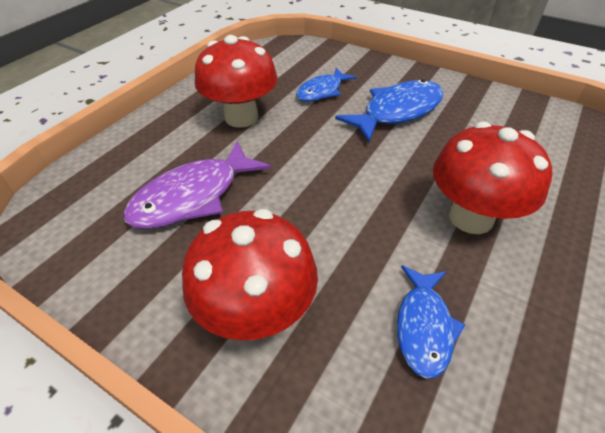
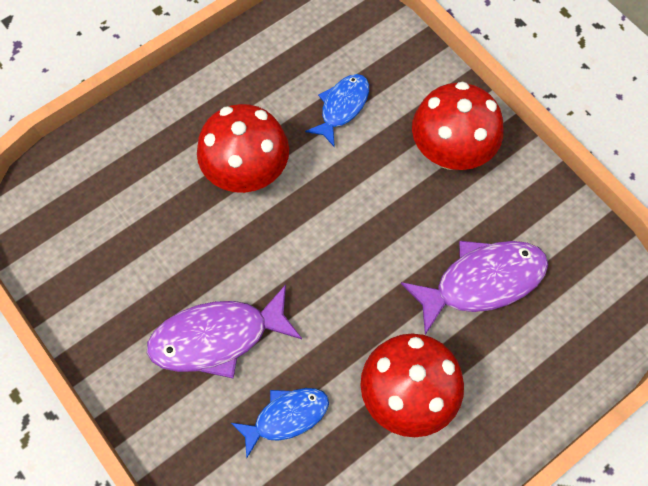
camera: 160 degrees left, 20 degrees up
(397, 112) = (217, 337): blue fish -> purple fish

